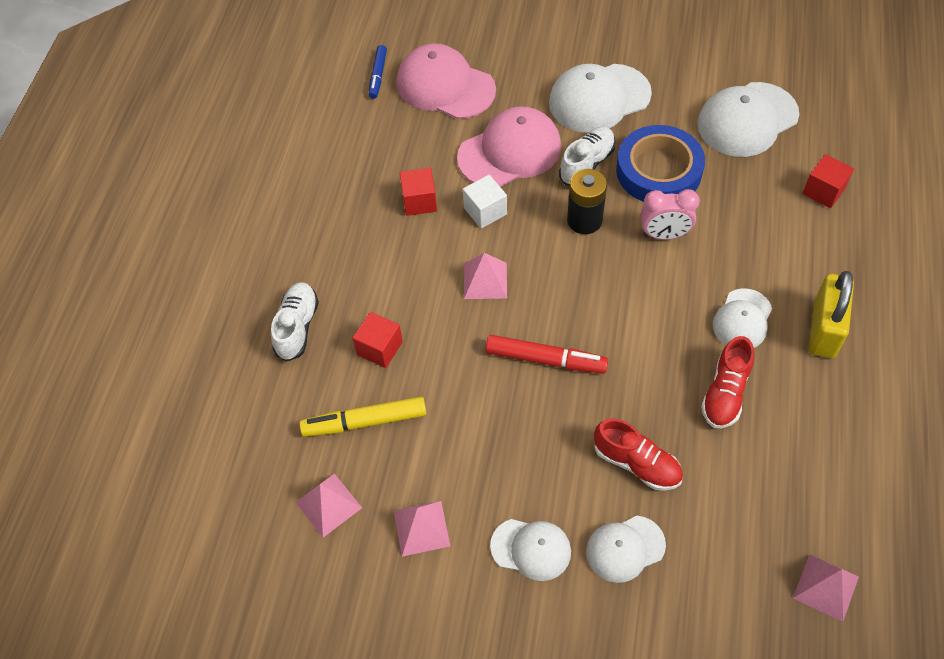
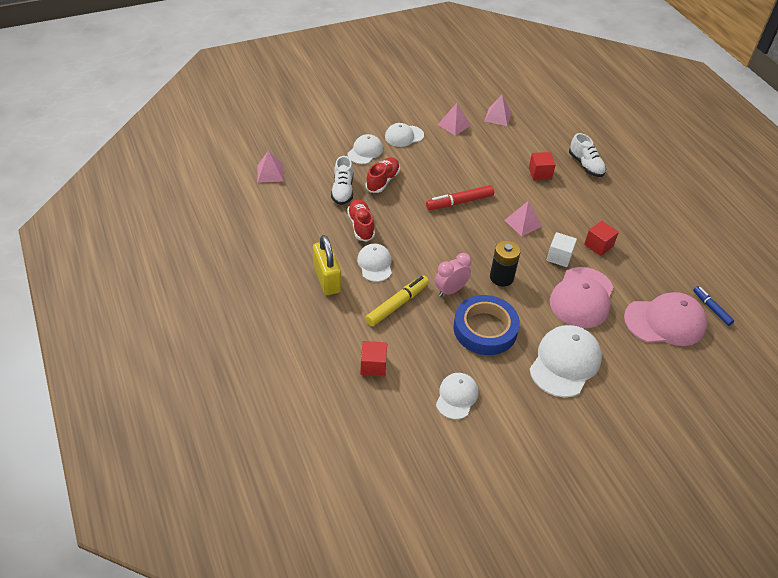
camera: 140 degrees right, 10 degrees down
(365, 421) = (515, 146): yellow marker -> yellow marker (397, 304)
(587, 164) = (531, 312): white shoe -> white shoe (342, 190)
(637, 463) = (382, 181): red shoe -> red shoe turned 120 degrees clockwise
(747, 120) = (456, 396): white cap -> white cap, size x0.60

